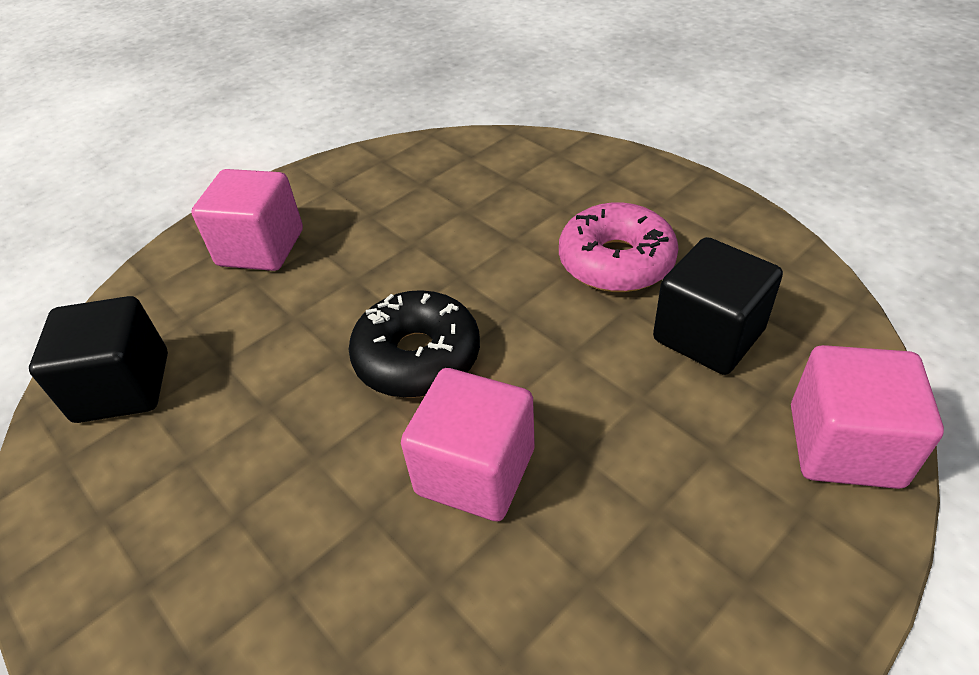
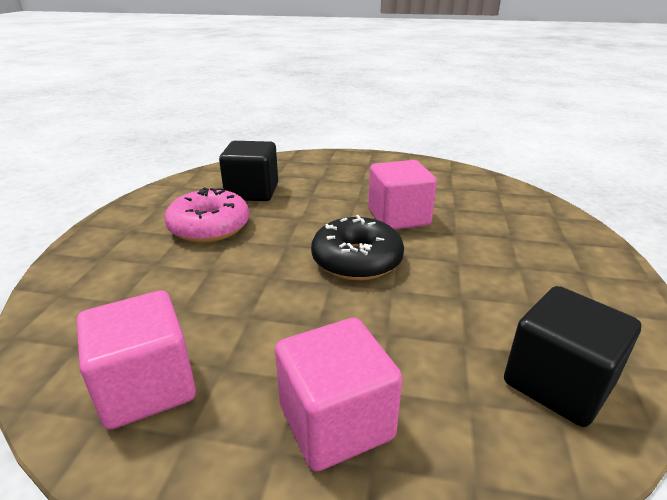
camera: 130 degrees left, 15 degrees down
(844, 445) = (290, 161): pink cube -> pink cube (146, 387)

